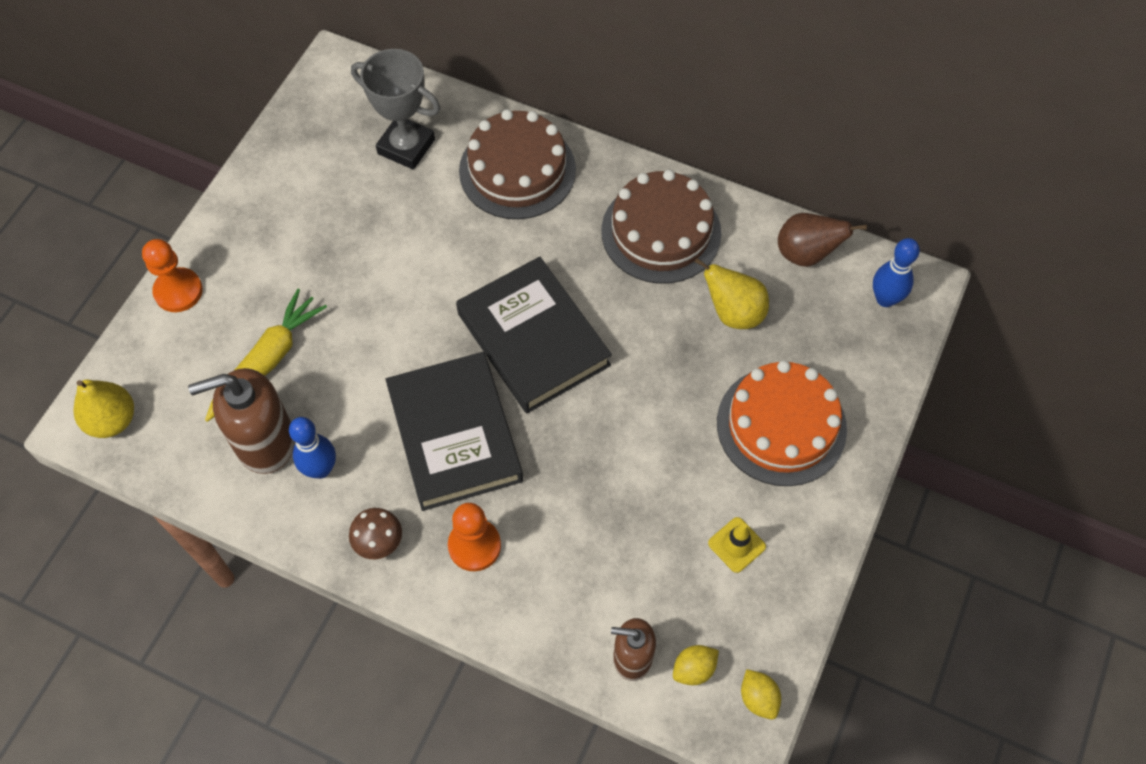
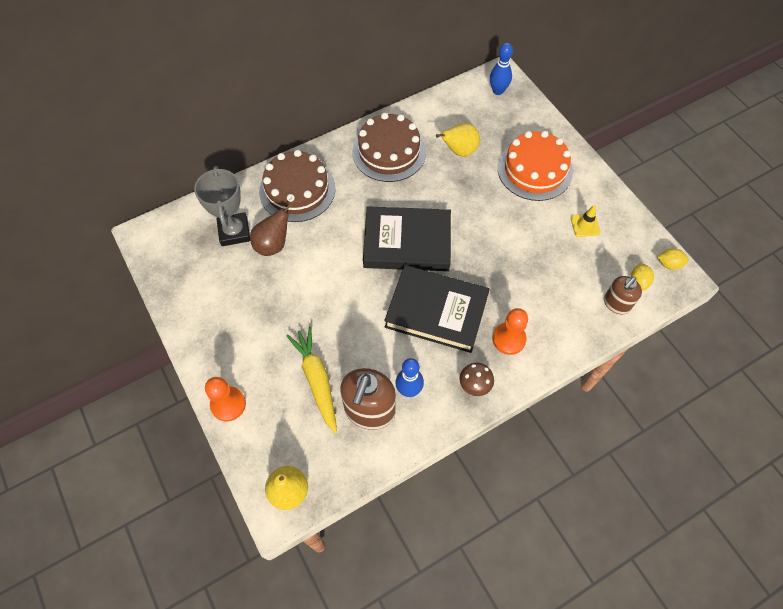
camera: 55 degrees left, 0 degrees up
(406, 147) = (234, 232): grey trophy -> grey trophy turned 75 degrees counterclockwise
(806, 254) = (450, 104): brown pear -> brown pear (273, 245)

